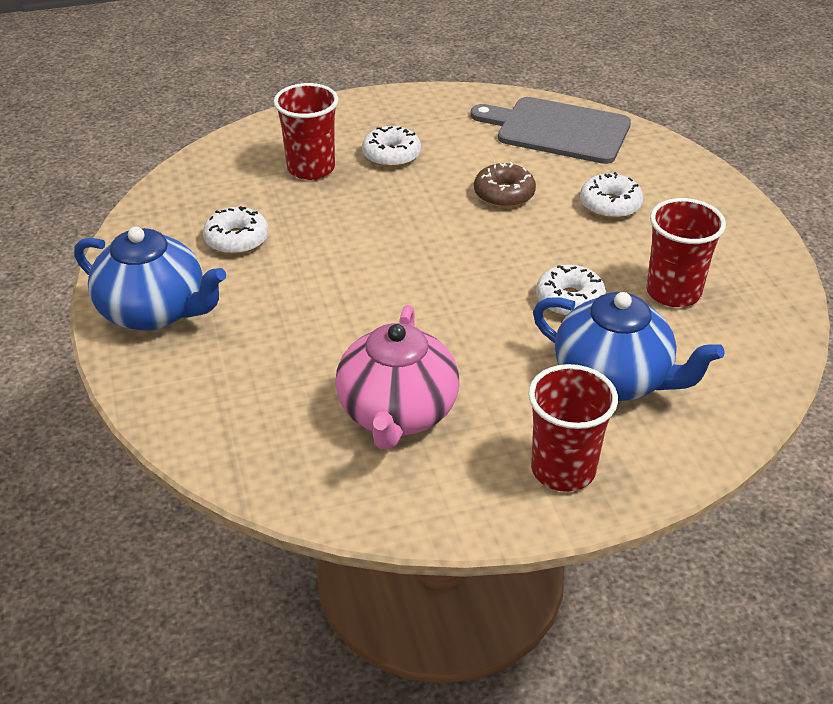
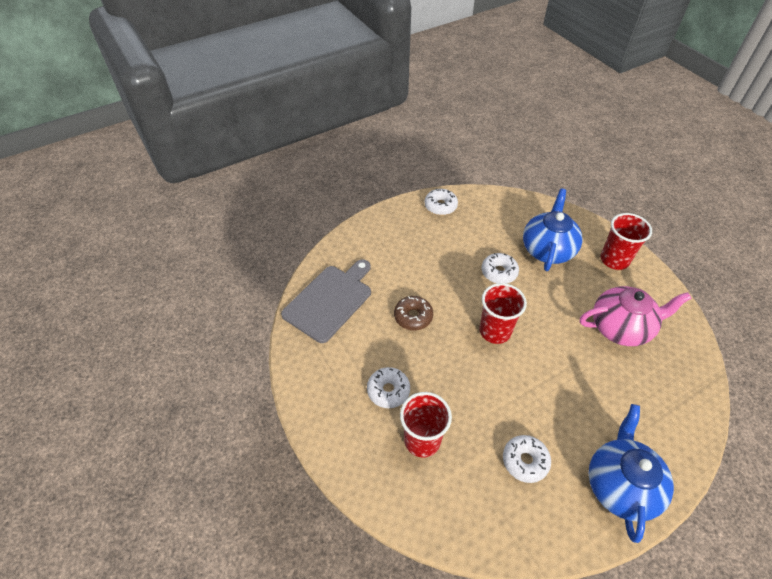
camera: 105 degrees left, 10 degrees up
(558, 130) = (329, 300): grey cutting board -> grey cutting board turned 150 degrees counterclockwise
(610, 205) = (406, 265): white donut -> white donut (440, 206)
(673, 292) = (473, 234): red cup -> red cup (495, 331)

